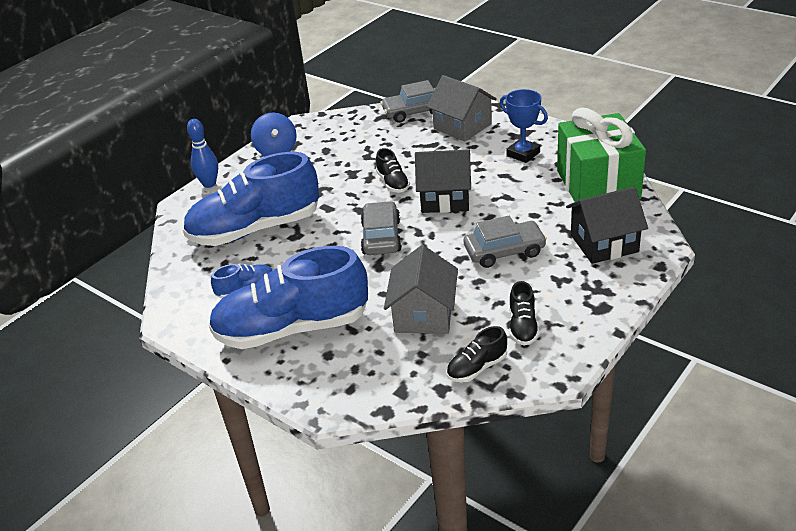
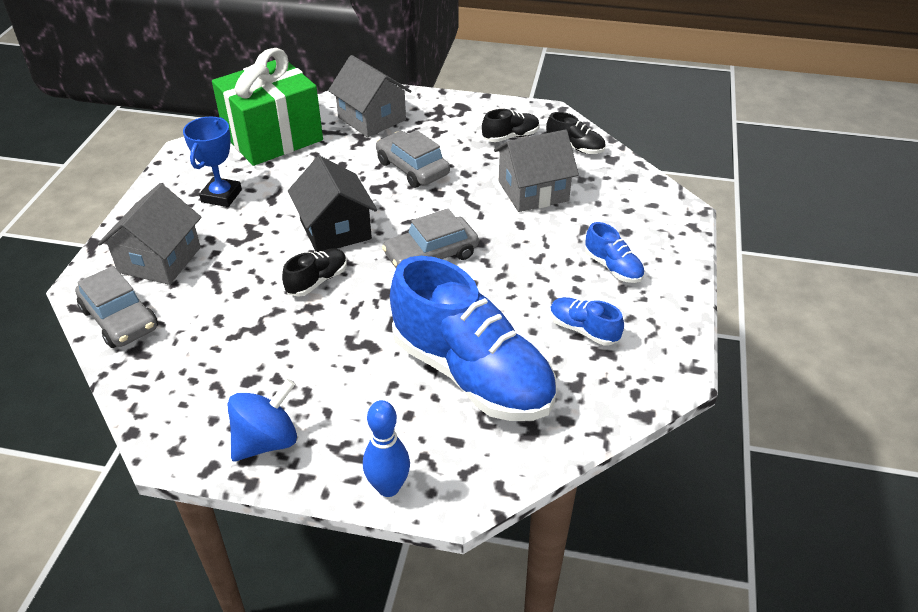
camera: 120 degrees left, 5 degrees up
(292, 328) = (613, 267): blue shoe -> blue shoe, size x0.42
(604, 243) = (372, 118): black house -> grey house

